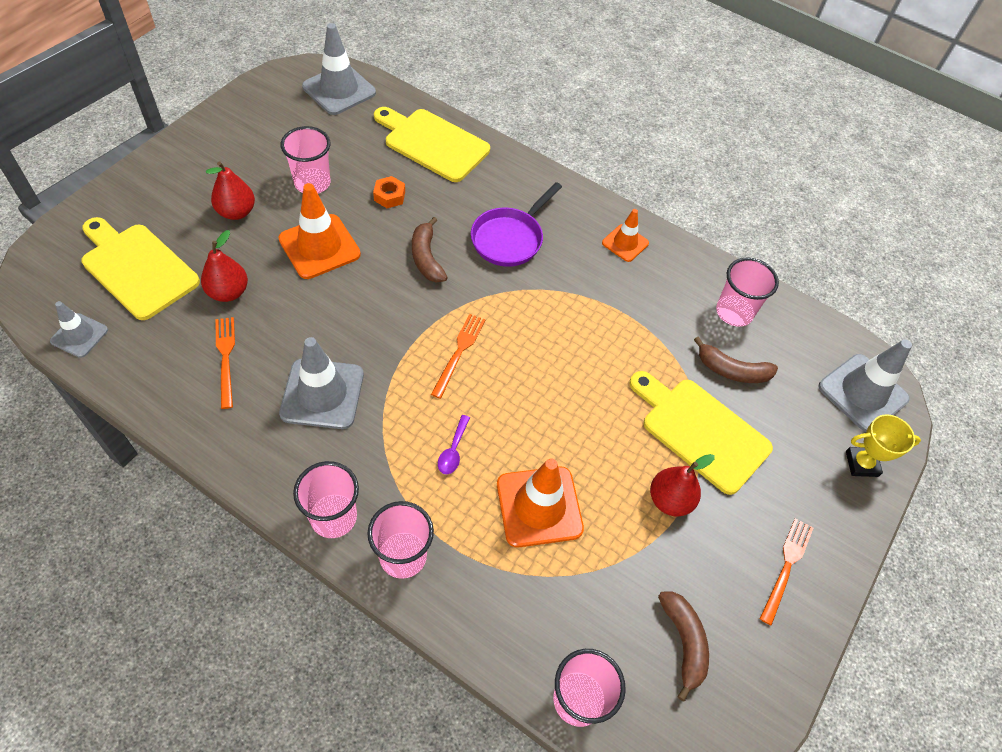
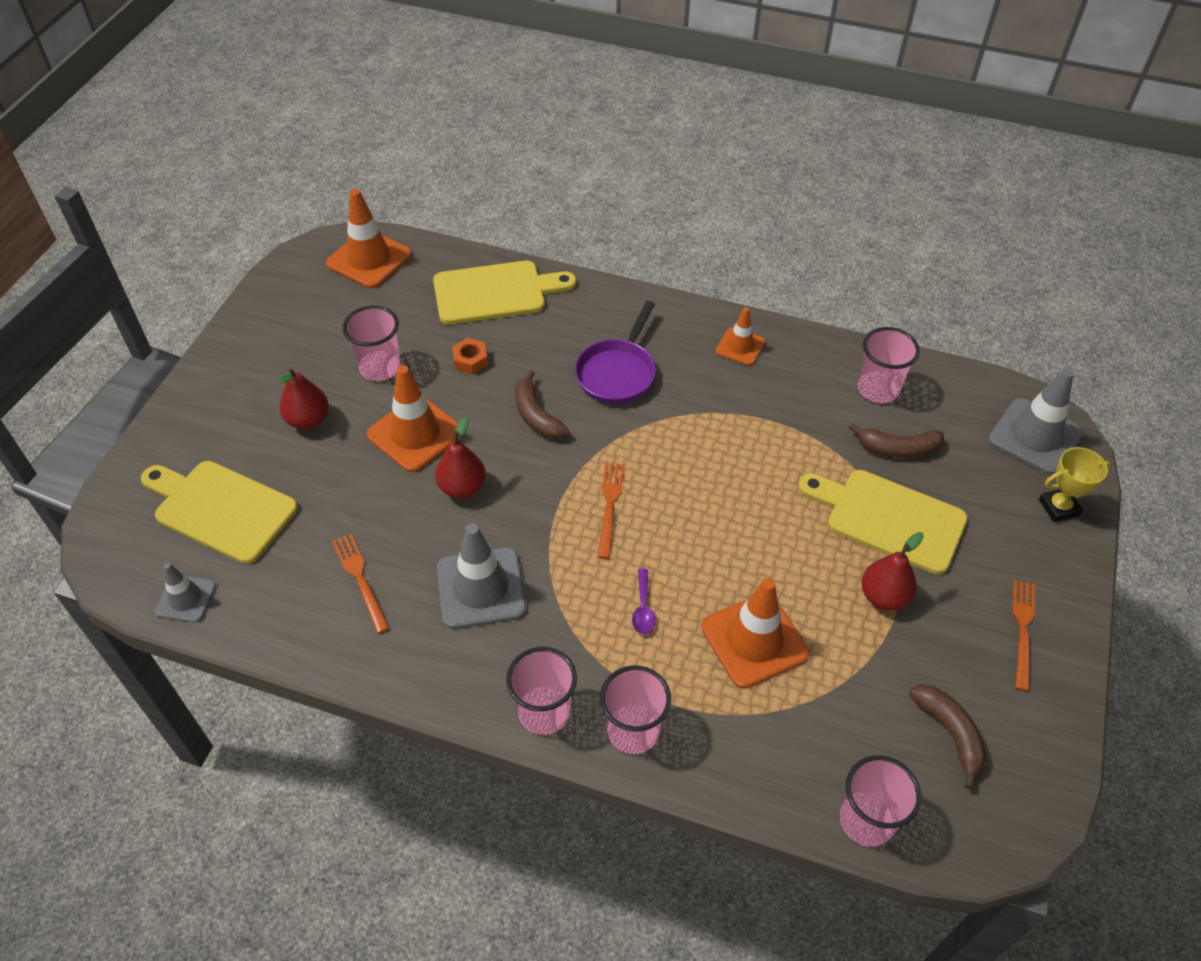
camera: 10 degrees left, 5 degrees down
(228, 292) = (334, 508): red pear -> red pear (462, 487)
(339, 90) = (369, 259): grey traffic cone -> orange traffic cone
(433, 143) = (495, 292): yellow cutting board -> yellow cutting board turned 150 degrees clockwise

